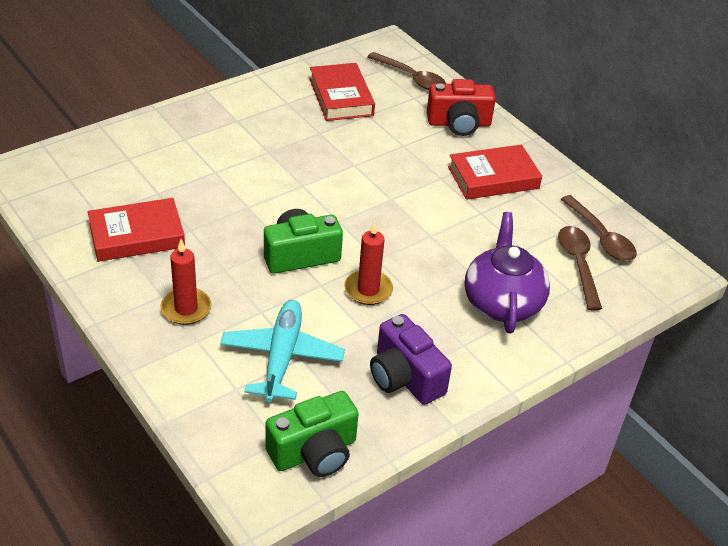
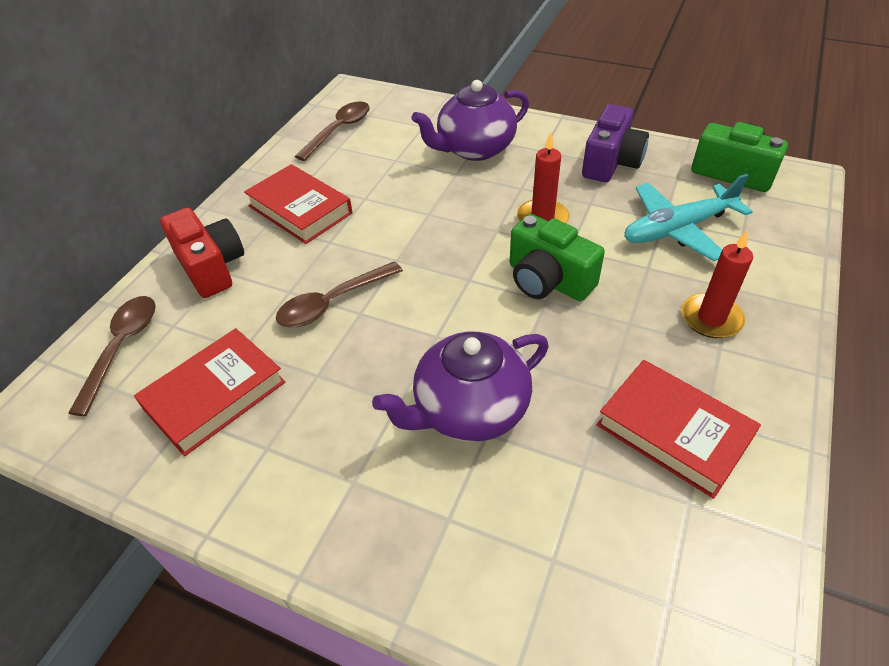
camera: 115 degrees left, 5 degrees up
(236, 172) = (469, 409): none -> purple teapot
(578, 264) = (387, 131): brown spoon -> brown spoon (332, 303)

